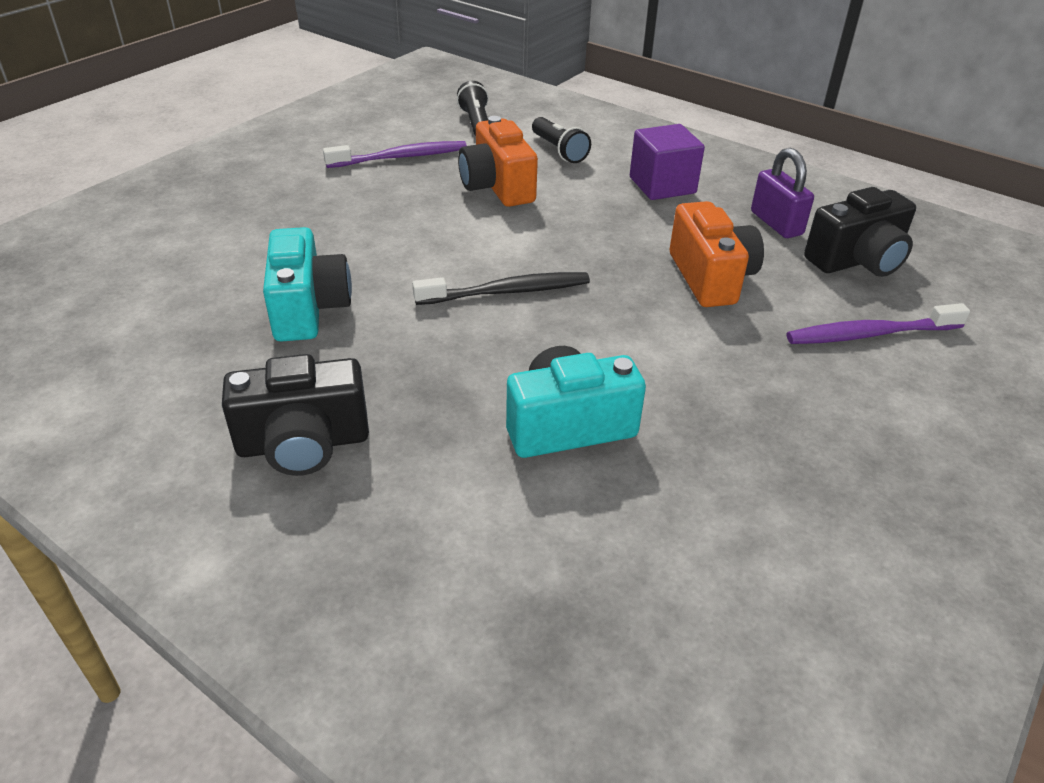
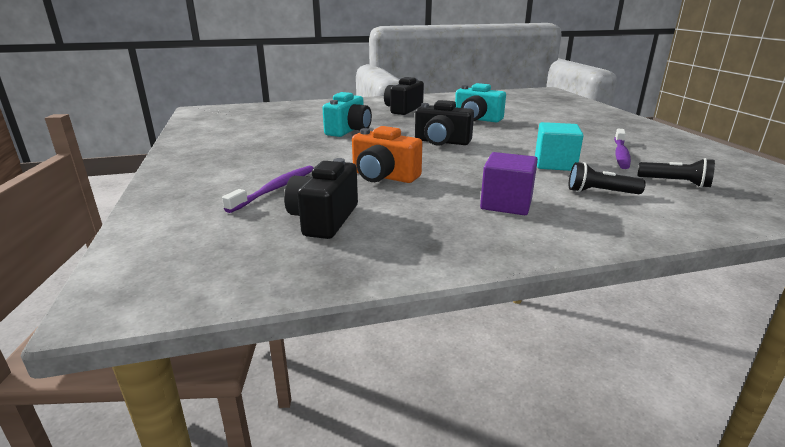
camera: 130 degrees right, 15 degrees down
(497, 187) = (554, 164): orange camera -> turquoise cube
(507, 292) = (441, 142): black toothbrush -> black camera
(776, 223) = (404, 216): purple padlock -> none

